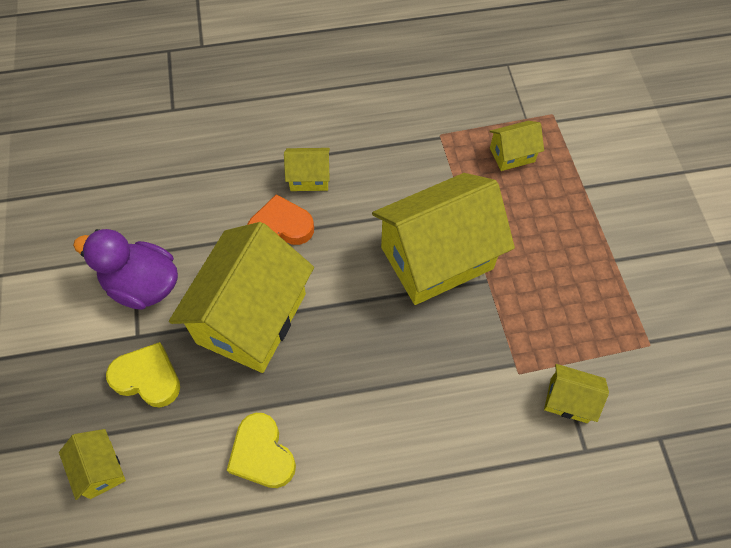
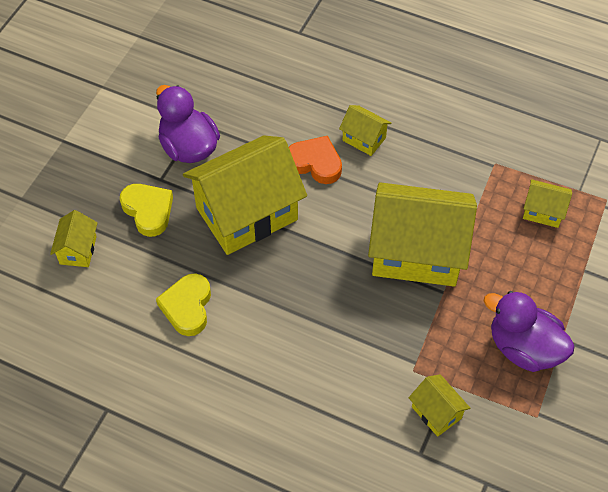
camera: 35 degrees right, 5 degrees down
(591, 288) = (523, 348): none -> purple duck

